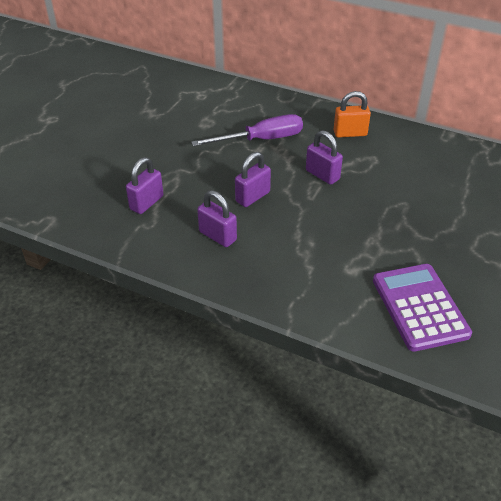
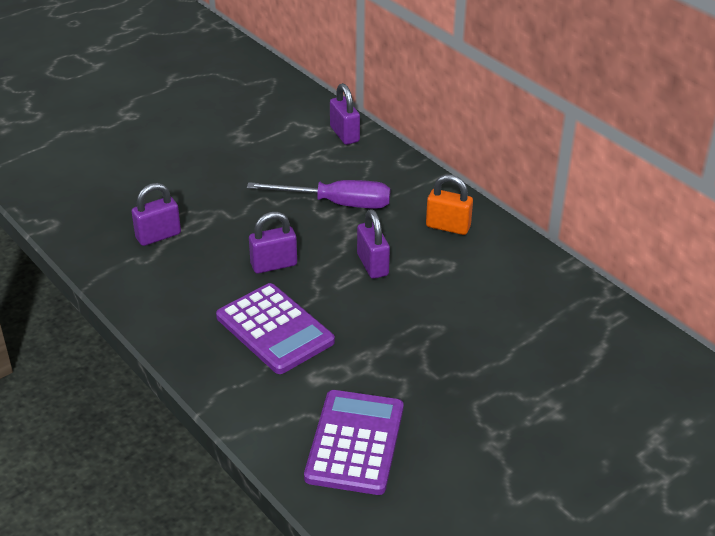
camera: 25 degrees right, 5 degrees down
(217, 236) = (202, 294): purple padlock -> purple padlock (344, 134)
(293, 244) = (275, 329): none -> purple calculator

